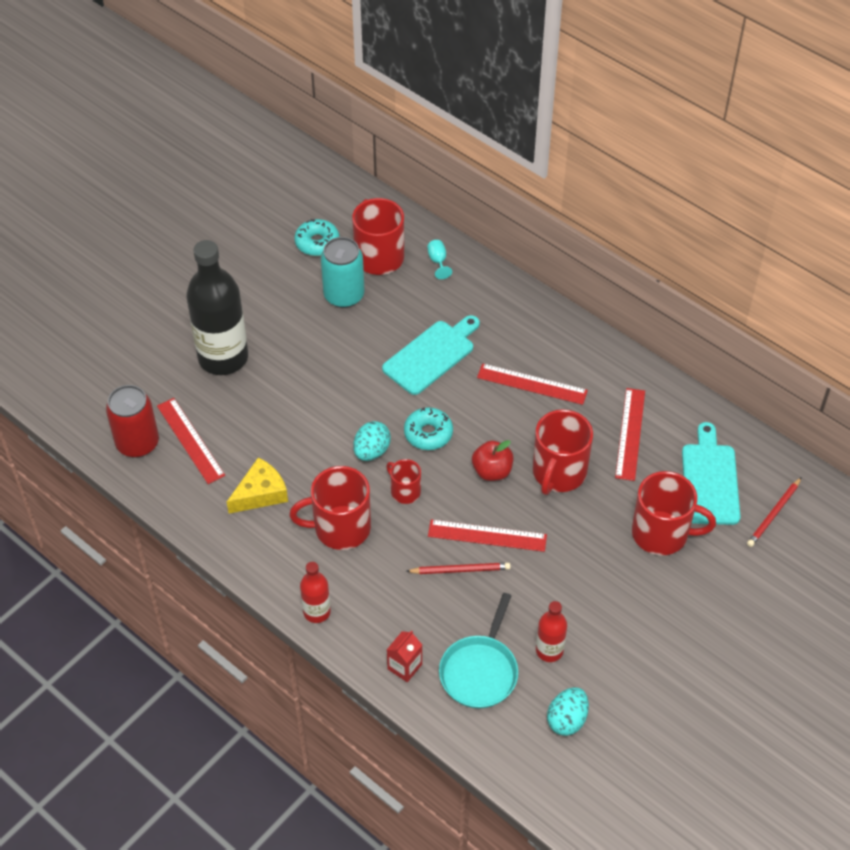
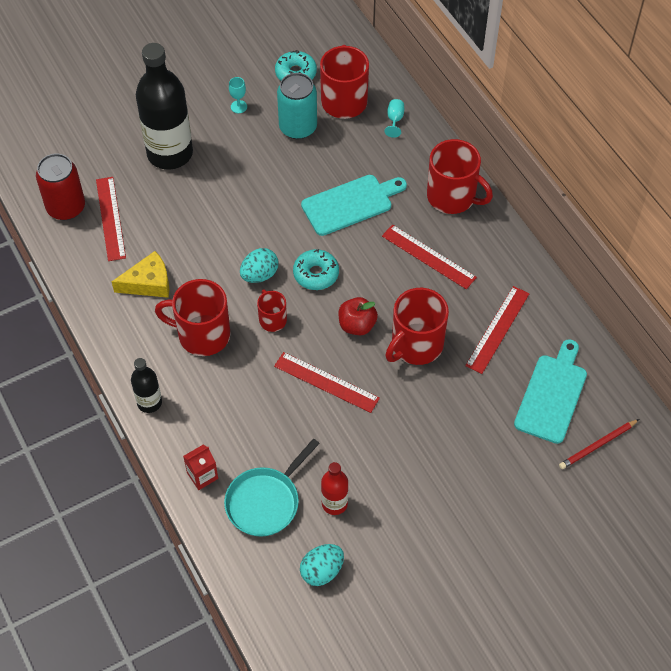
camera: 20 degrees right, 5 degrees up
(273, 291) = (238, 107): none -> turquoise goblet
(317, 612) = (149, 402): red bottle -> black bottle
(460, 570) = (289, 405): red pencil -> none
(661, 533) = (484, 430): red mug -> red mug (452, 197)

